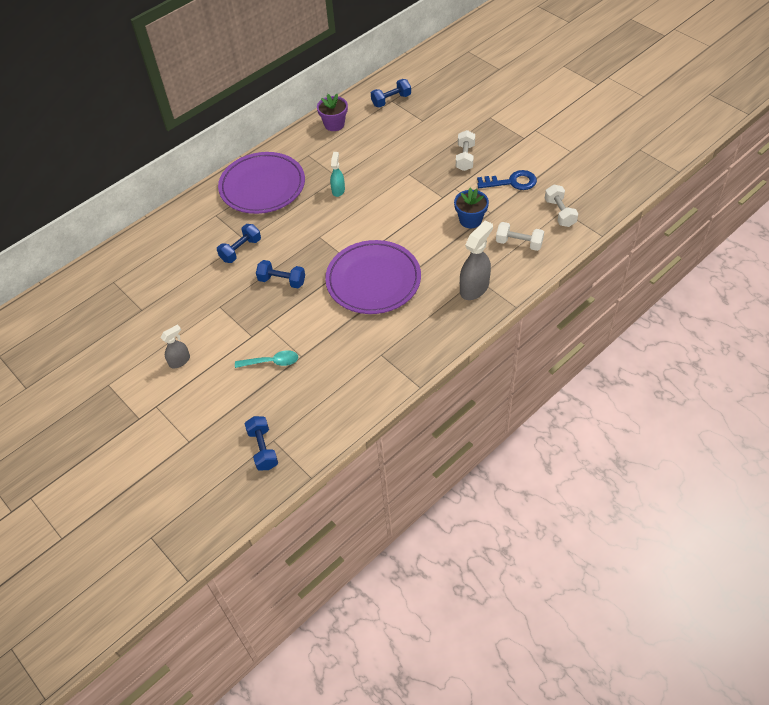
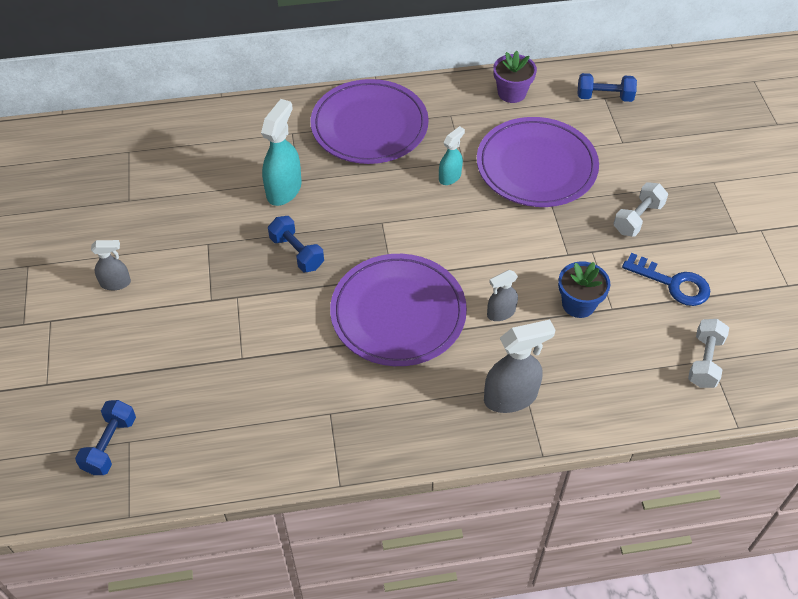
camera: 30 degrees right, 0 degrees up
(241, 250) = (284, 190): blue dumbbell -> turquoise spray bottle
(272, 362) = (205, 345): turquoise spoon -> none
(384, 158) = (536, 166): none -> purple plate
(431, 248) = (500, 313): none -> grey spray bottle
(519, 243) = (616, 371): white dumbbell -> none

